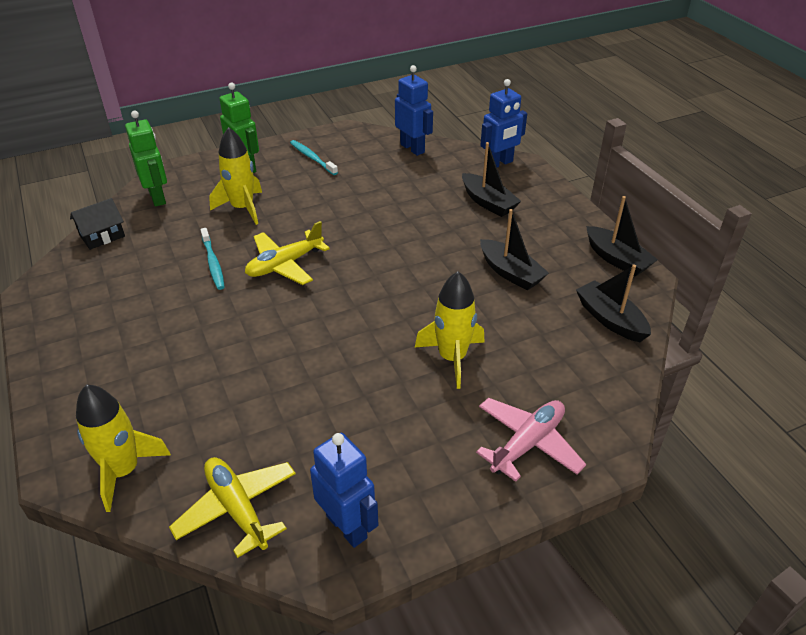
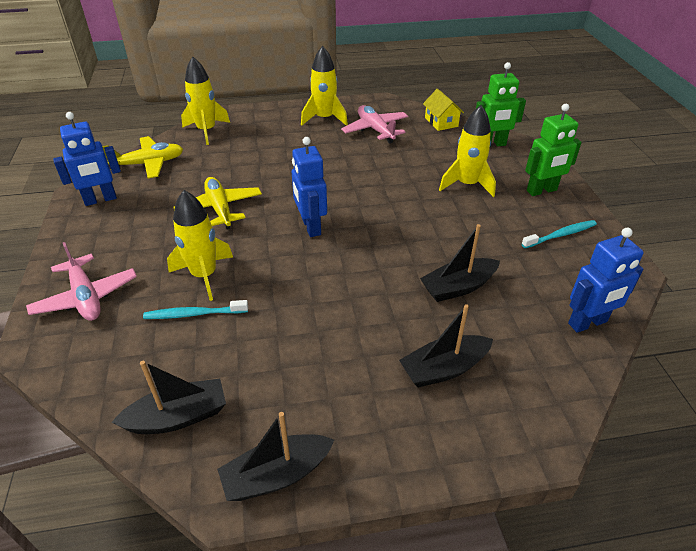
camera: 105 degrees right, 0 degrees up
(86, 340) = (324, 118): none -> yellow rocket
(102, 236) = (441, 122): black house -> yellow house
(122, 286) = (375, 130): none -> pink plane
(213, 263) = (388, 166): turquoise toothbrush -> turquoise toothbrush (194, 314)
(284, 264) = (373, 200): yellow plane -> yellow plane (220, 208)
(499, 163) = (545, 411): blue robot -> blue robot (310, 227)
(510, 273) = (298, 350): black boat -> black boat (458, 287)

